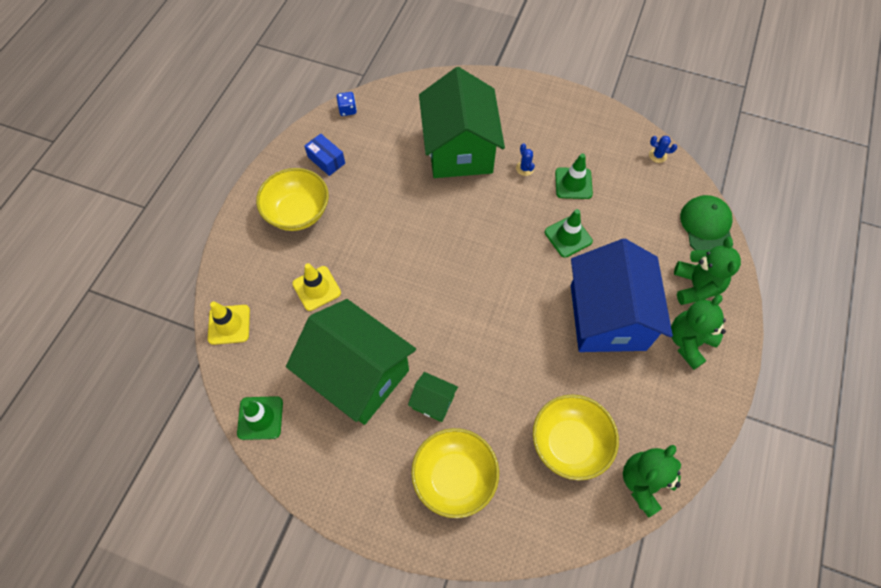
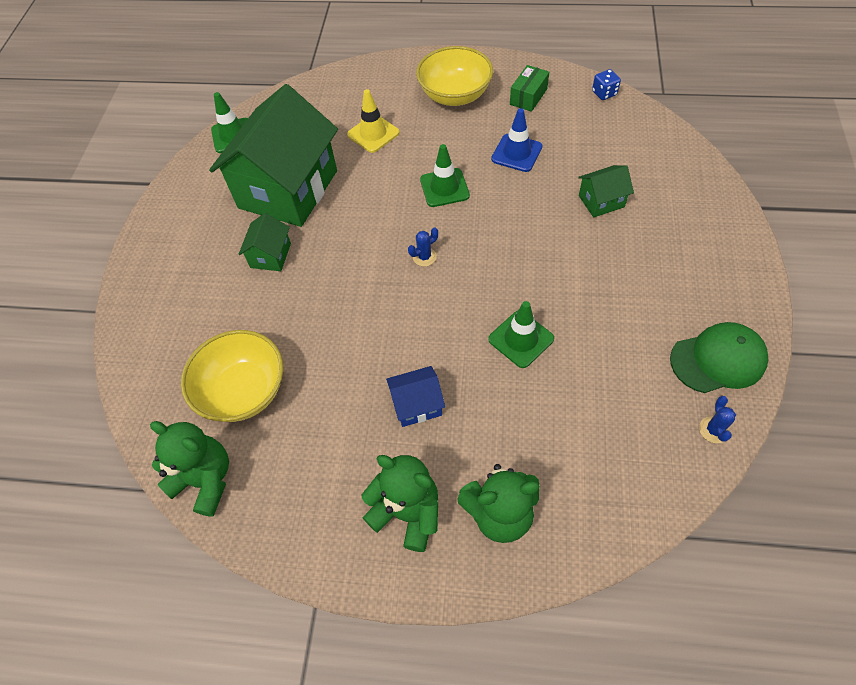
camera: 80 degrees right, 5 degrees down
(229, 324) = (318, 88): yellow traffic cone -> none
(326, 160) = (528, 97): blue box -> green box
(388, 187) = (516, 153): none -> blue traffic cone
(454, 477) = (193, 292): yellow bowl -> none
(459, 149) = (601, 201): green house -> green house, size x0.42
(525, 168) = (606, 272): blue cactus -> blue cactus (424, 257)
(573, 183) = (608, 330): green traffic cone -> green traffic cone (444, 188)
(607, 317) = (417, 404): blue house -> blue house, size x0.42
(706, 226) = (612, 518): green cap -> green cap (718, 360)

